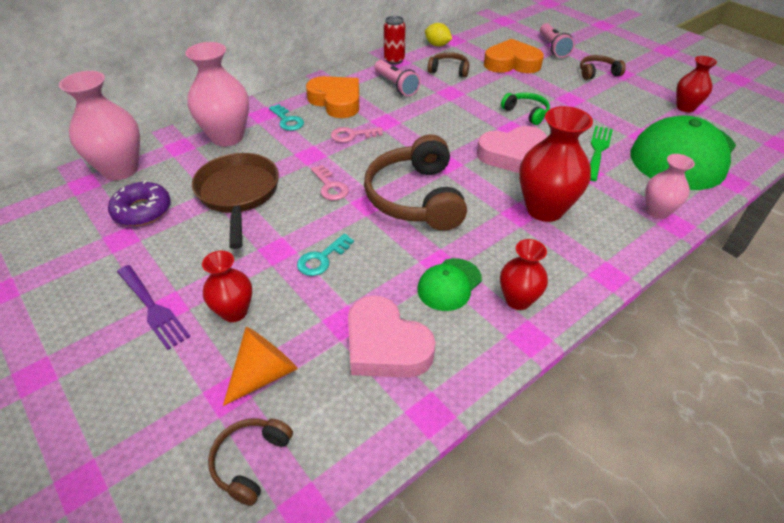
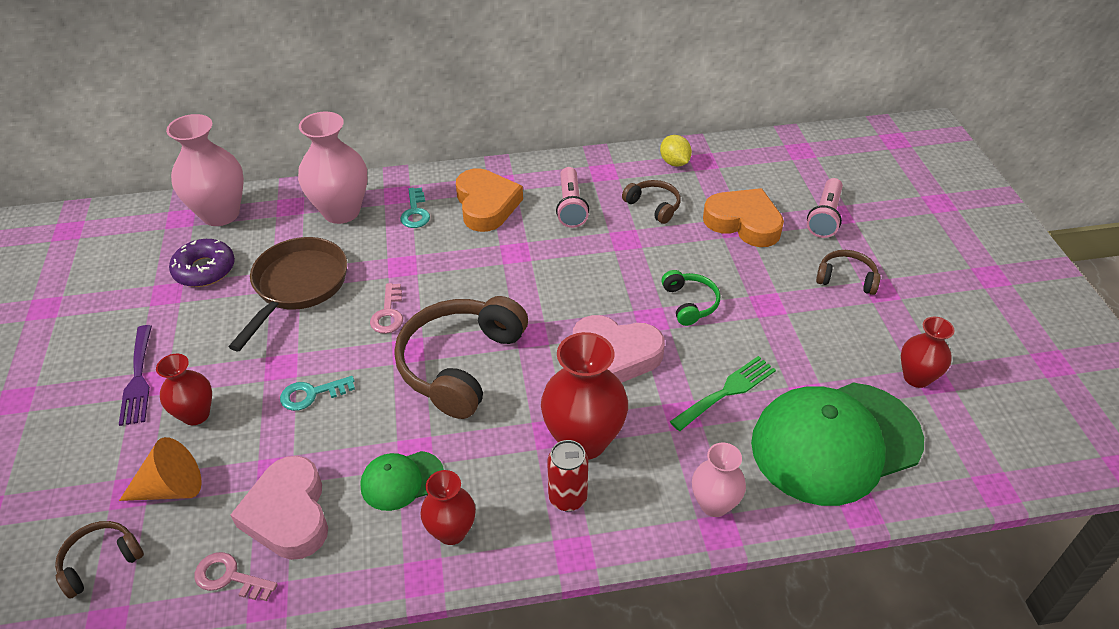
camera: 30 degrees right, 0 degrees up
(352, 135) = (464, 257): pink key -> pink key (229, 577)
(394, 60) = (601, 168): red can -> red can (568, 498)

